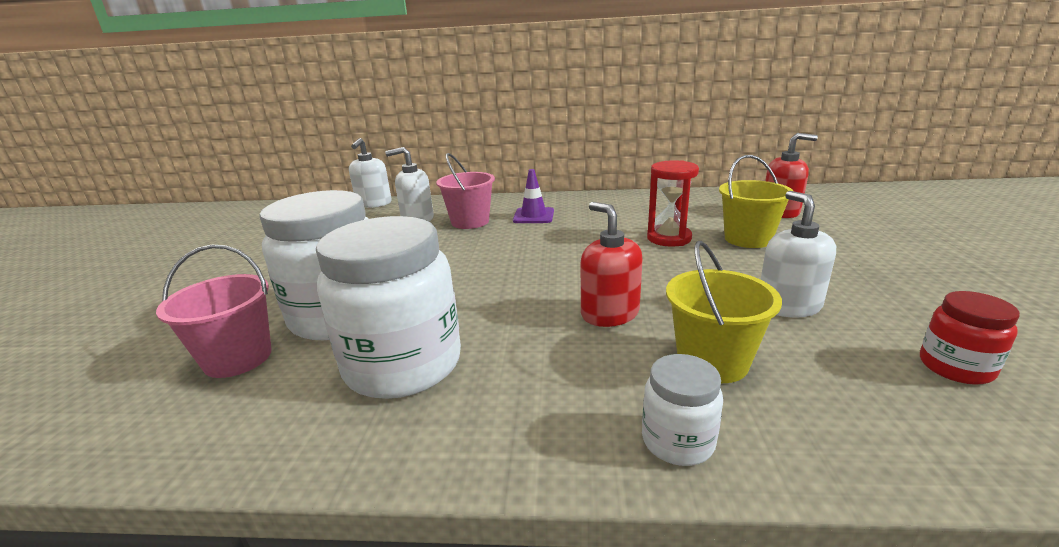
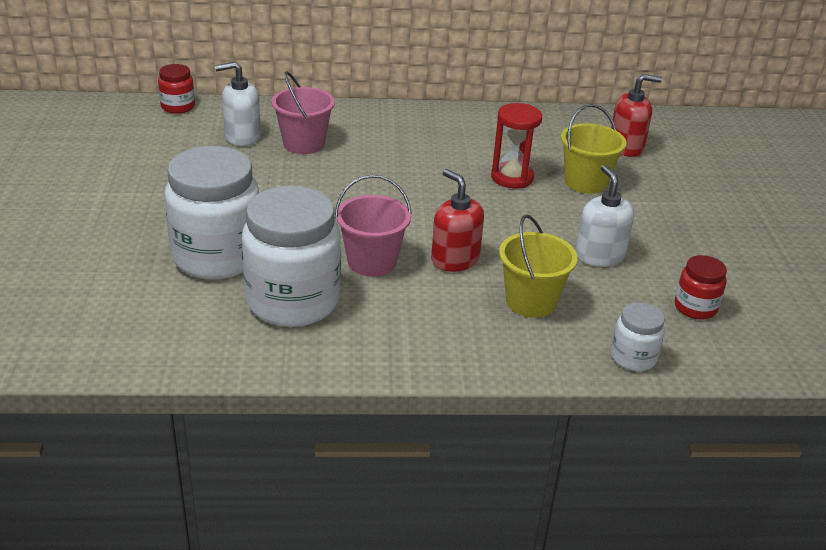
camera: 10 degrees left, 10 degrees up
(238, 358) = (147, 294): pink bucket -> pink bucket (372, 262)
(374, 203) = (178, 107): white soap dispenser -> red jar
(533, 216) = (372, 139): purple traffic cone -> none
(677, 441) = (499, 354): white jar -> white jar (633, 358)

